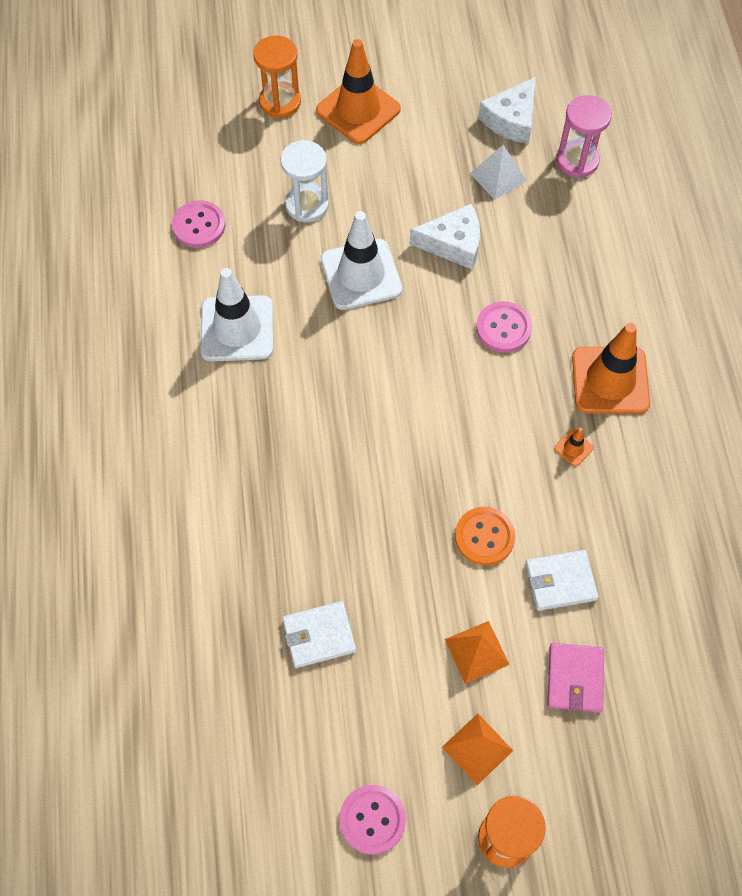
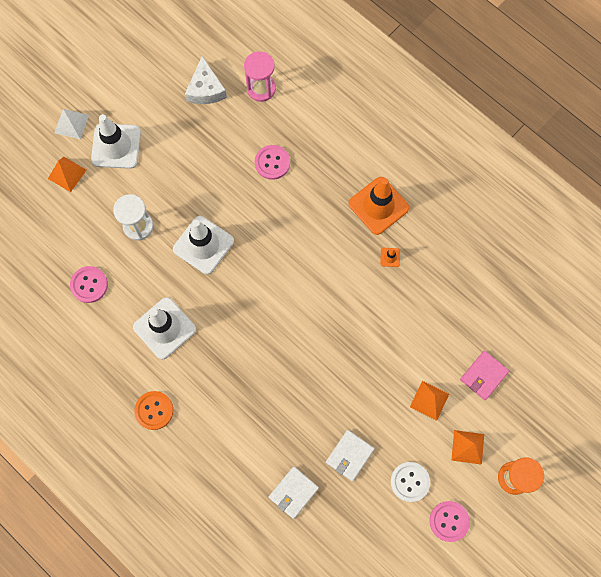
camera: 40 degrees left, 10 degrees up
(280, 102) = (67, 174): orange hourglass -> orange pyramid
(358, 110) = (116, 146): orange traffic cone -> white traffic cone
(365, 729) = (410, 482): none -> white button
(453, 243) = (236, 189): white cheese -> none
(484, 537) = (385, 339): orange button -> orange button (154, 410)
(498, 177) = (227, 130): white pyramid -> white pyramid (71, 124)
(503, 328) = (302, 218): pink button -> pink button (272, 163)
(560, 581) = (439, 332): white wallet -> white wallet (293, 492)
(575, 678) = (483, 375): pink wallet -> pink wallet turned 75 degrees clockwise

